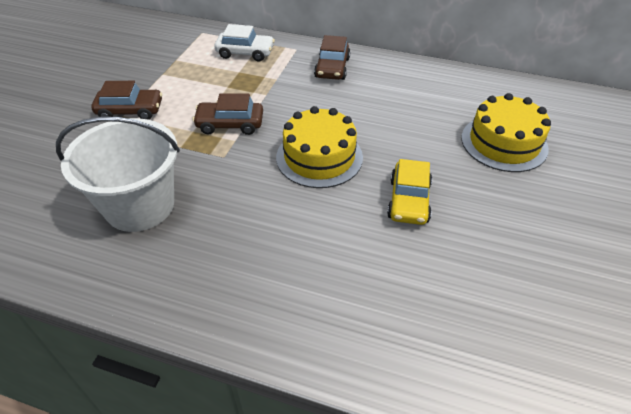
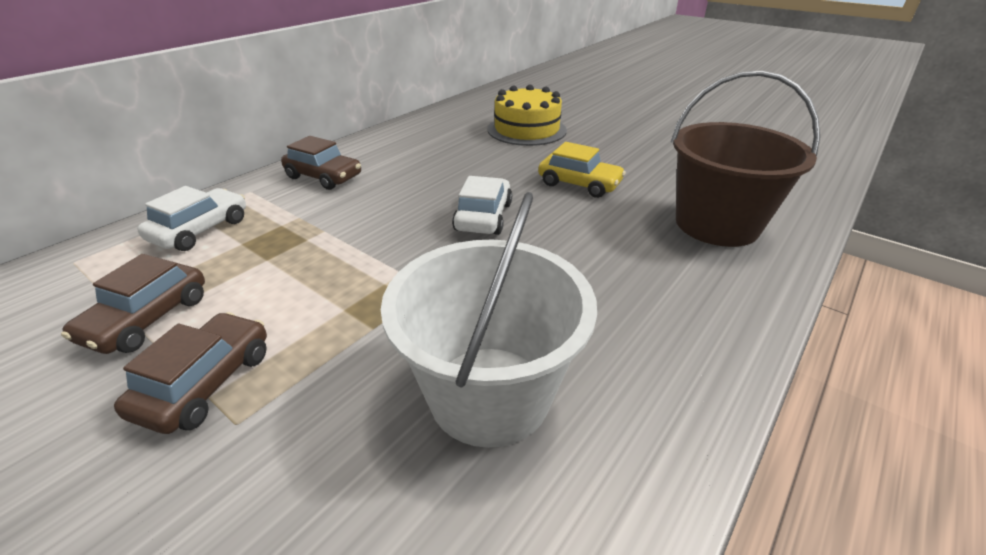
camera: 70 degrees left, 10 degrees down
(230, 124) = (361, 271): brown car -> brown car (147, 319)
(319, 157) = (483, 217): yellow cake -> white car
(387, 309) = (716, 224): none -> brown bucket

